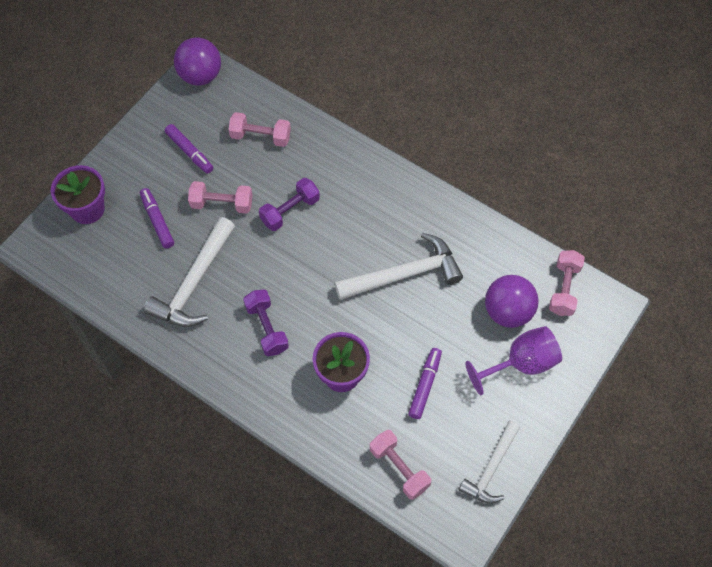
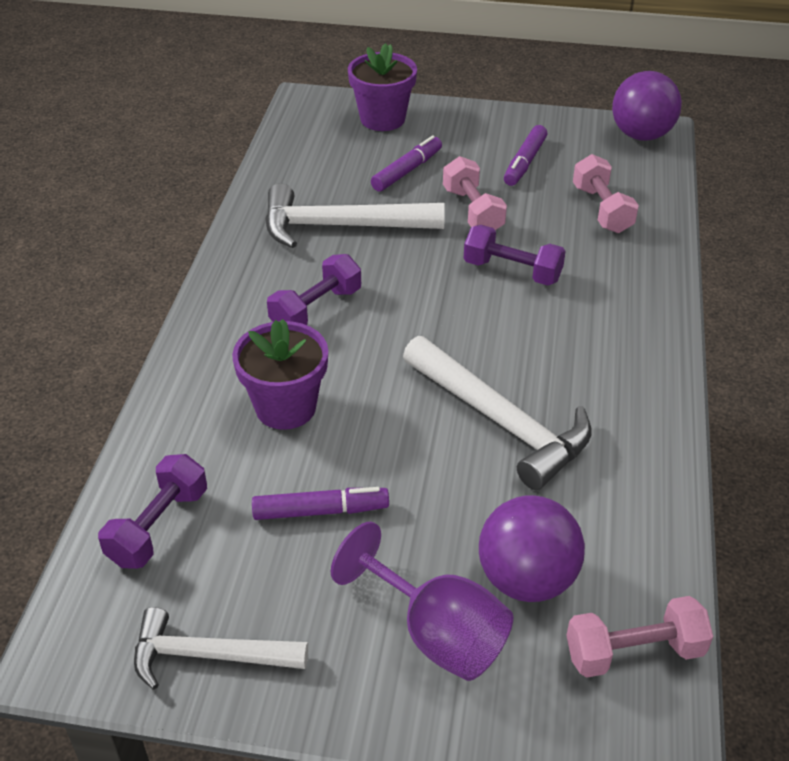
camera: 65 degrees right, 20 degrees down
(399, 468) = (158, 527): pink dumbbell -> purple dumbbell

